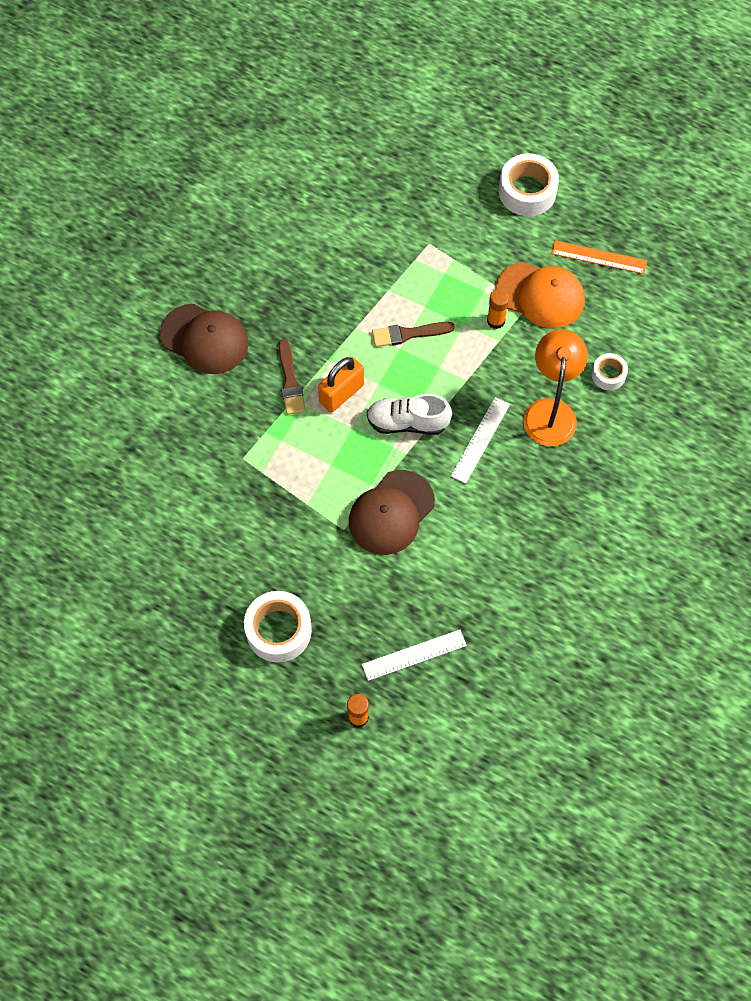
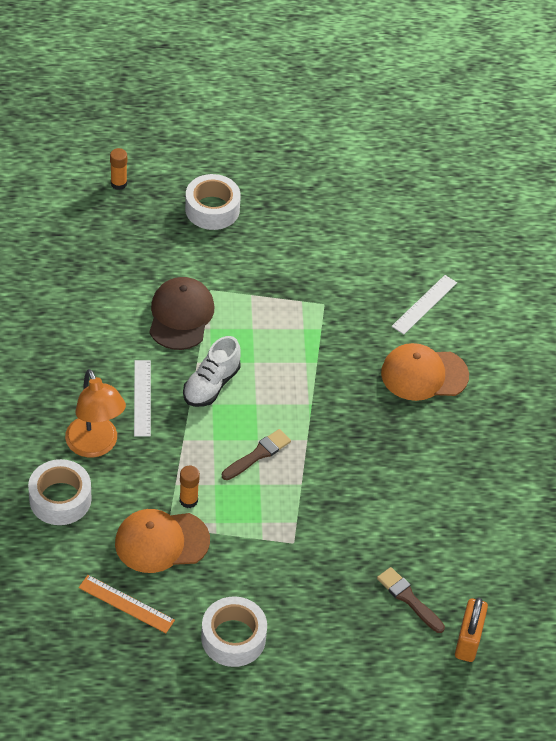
camera: 145 degrees right, 15 degrees down
(204, 339) = (424, 374): brown cap -> orange cap
(290, 381) = (330, 374): brown brush -> brown brush (409, 599)
(341, 394) = (281, 383): orange padlock -> orange padlock (468, 640)
(407, 422) = (211, 385): white shoe -> white shoe turned 150 degrees clockwise
(414, 655) = (102, 234): white ruler -> white ruler (424, 304)
(599, 257) = (126, 604): orange ruler -> orange ruler turned 45 degrees clockwise
(608, 375) = (60, 499): white tape -> white tape, size x1.78

